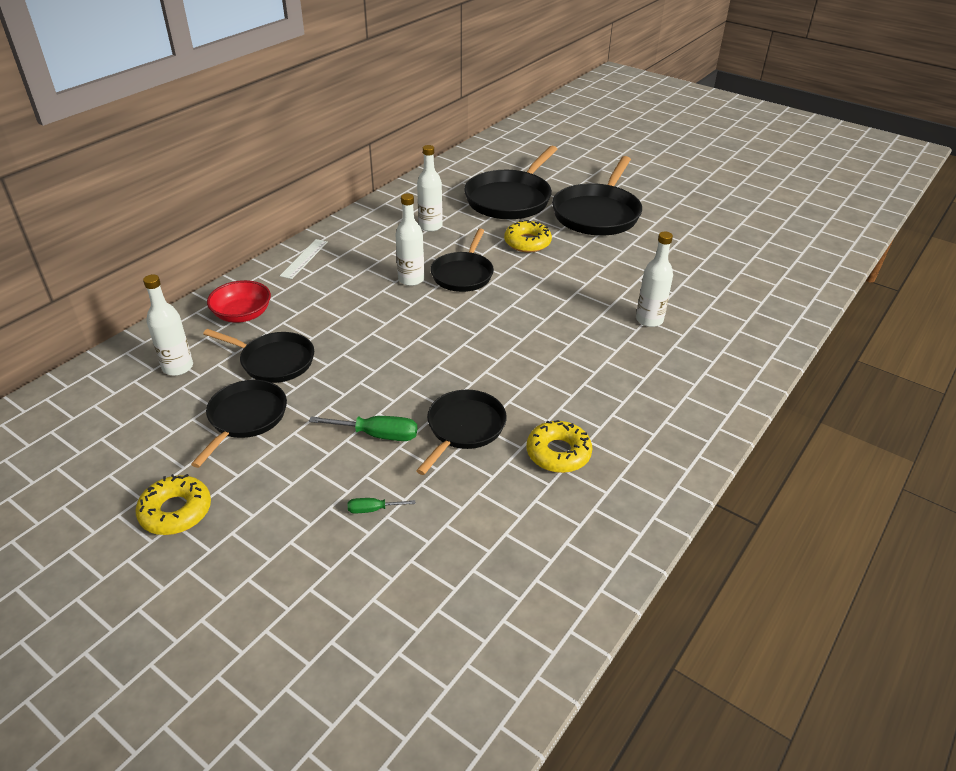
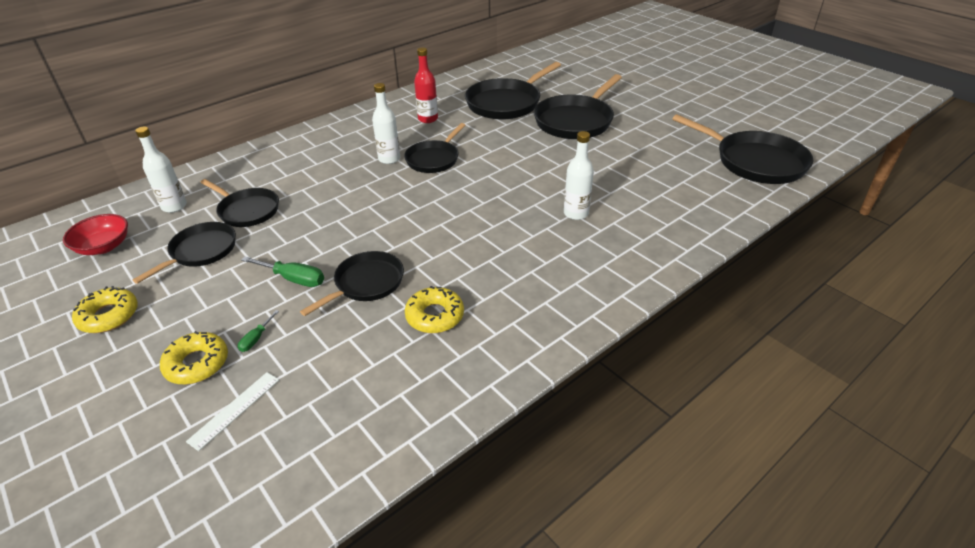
camera: 15 degrees right, 0 degrees up
(242, 314) = (244, 172): red bowl -> red bowl (104, 246)
(304, 259) = (314, 135): white ruler -> white ruler (234, 409)
(373, 509) = (256, 339): green screwdriver -> green screwdriver turned 75 degrees counterclockwise
(430, 226) = (428, 119): white bottle -> red bottle
(527, 242) = (502, 139): yellow donut -> yellow donut (197, 364)
(801, 243) = (755, 162): none -> black pan

